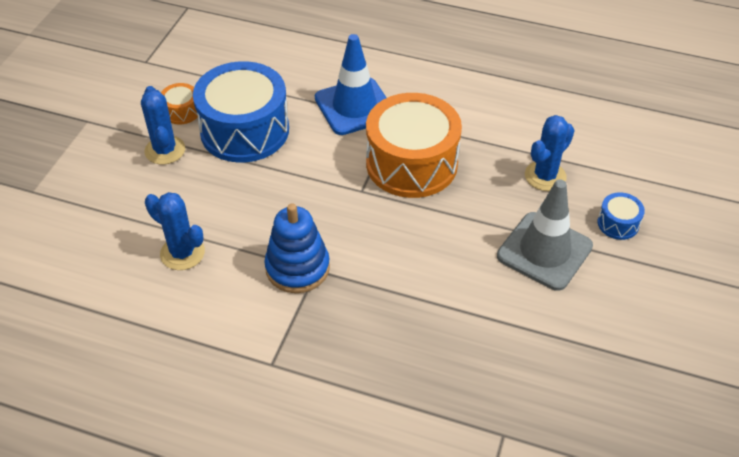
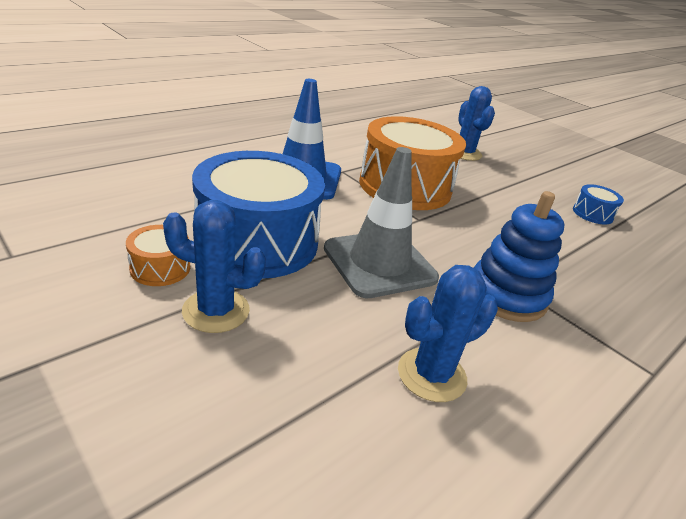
camera: 65 degrees left, 15 degrees down
(544, 251) = (543, 183): grey traffic cone -> grey traffic cone (379, 263)
(618, 223) = (527, 154): blue drum -> blue drum (592, 214)

